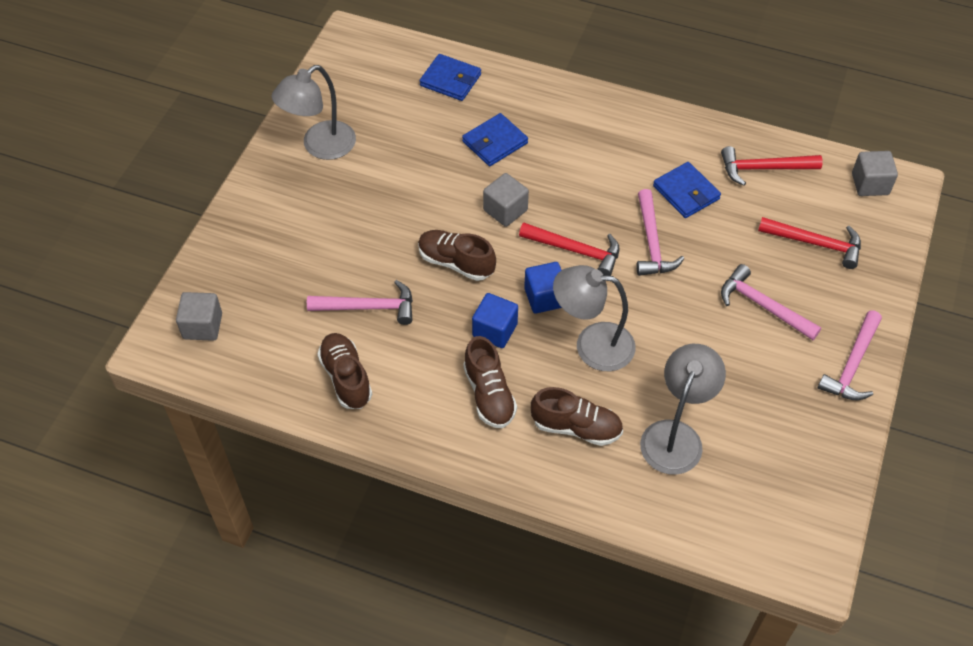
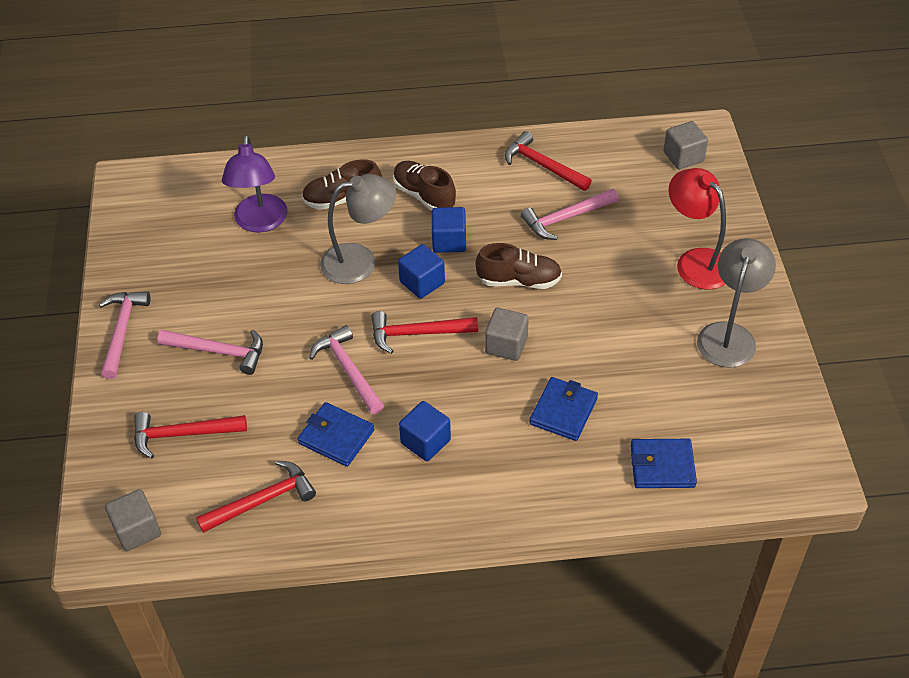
camera: 155 degrees right, 5 degrees down
(289, 216) = (696, 261): none -> red lamp
(346, 378) = (543, 165): brown shoe -> red hammer
(616, 162) = (425, 441): none -> blue cube
(675, 435) = (260, 222): grey lamp -> purple lamp

